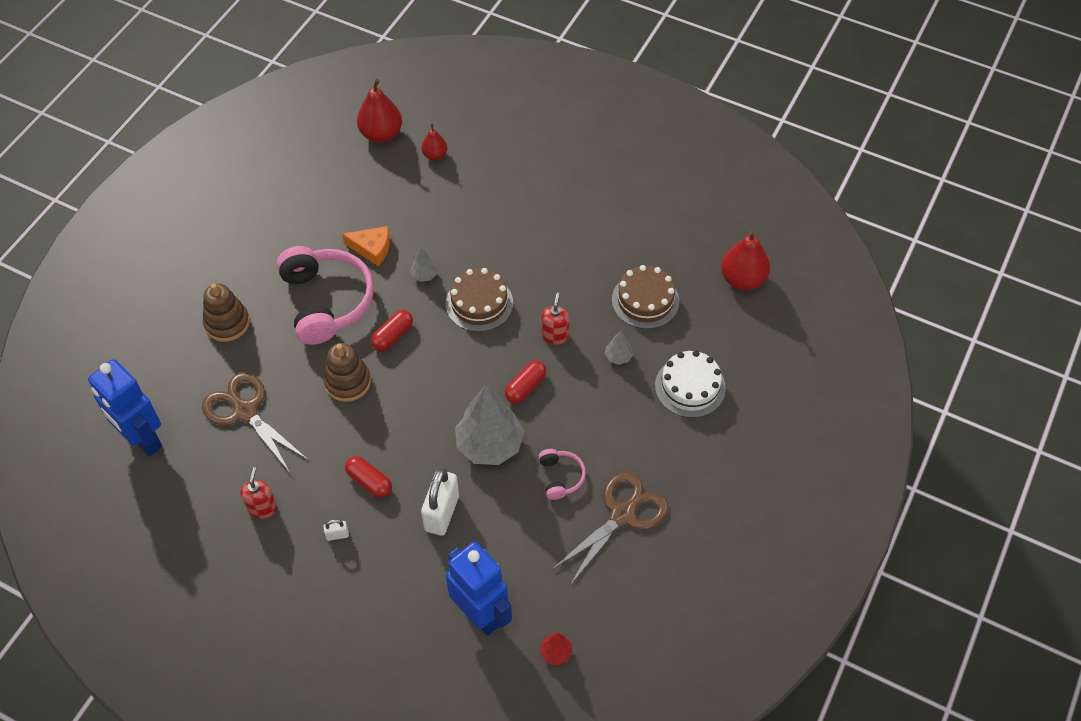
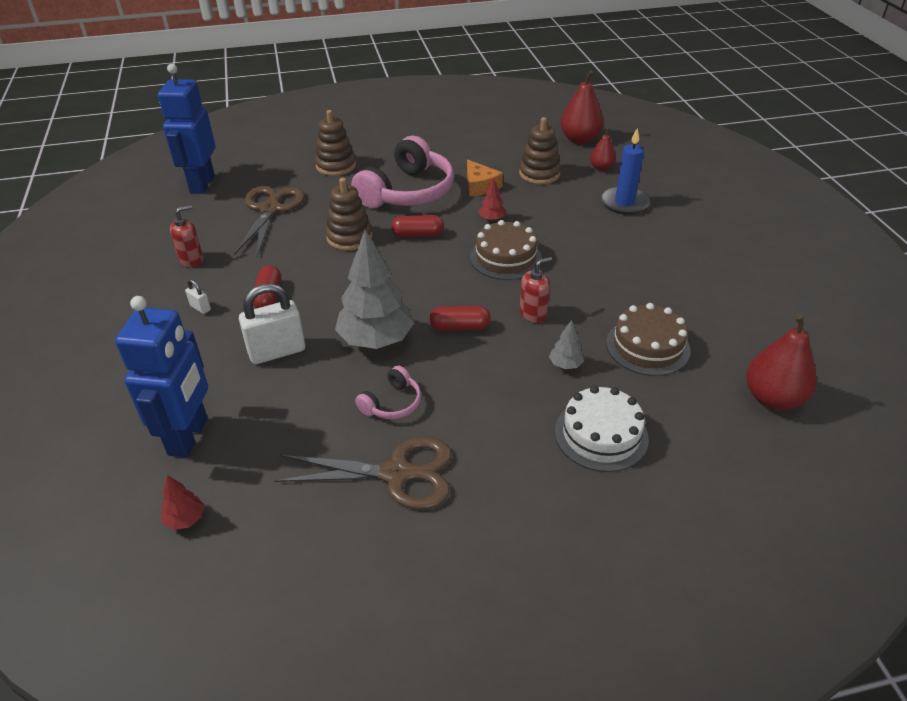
camera: 50 degrees right, 15 degrees down
(399, 199) = (539, 174): none -> brown stacking toy
(424, 275) = (492, 219): grey tree -> red tree
(493, 181) = (624, 203): none -> blue candle

